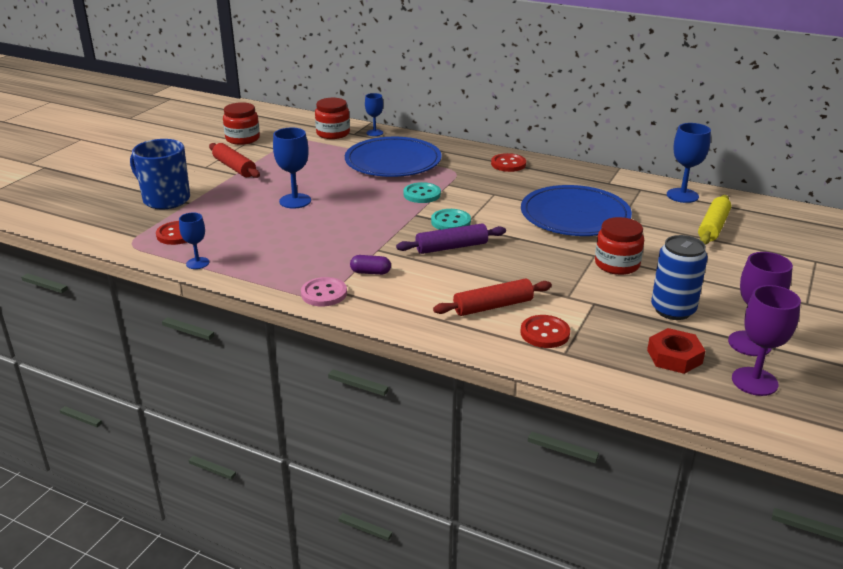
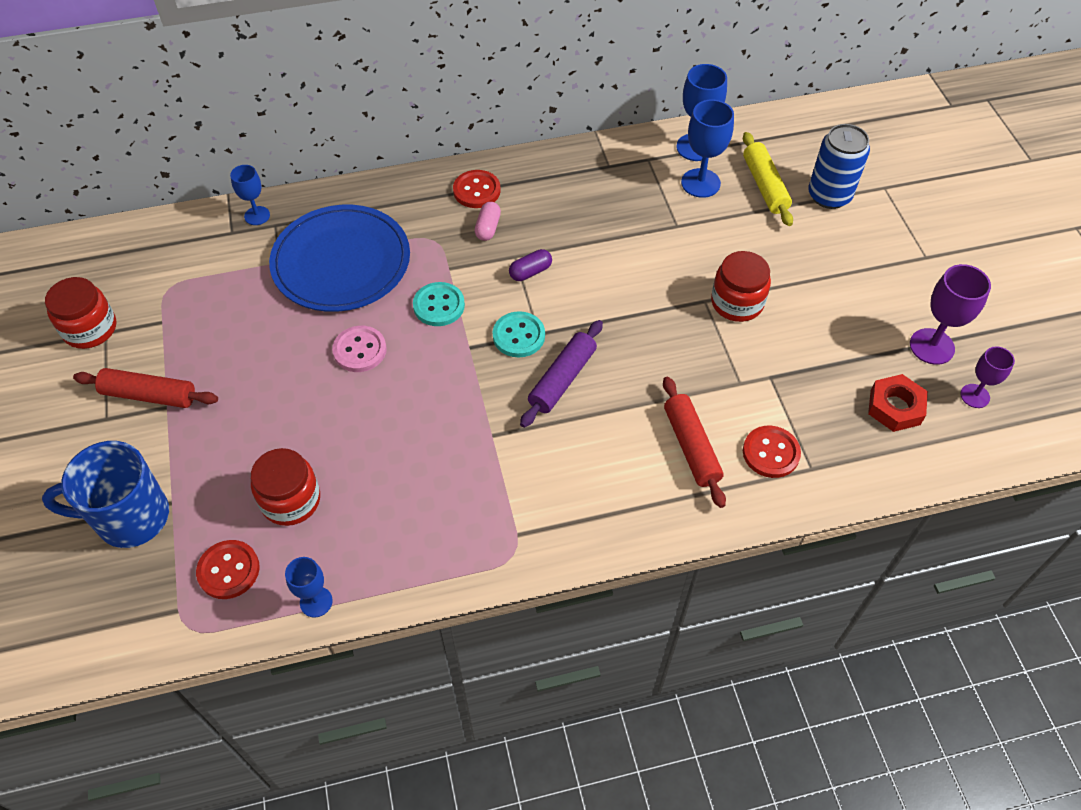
camera: 40 degrees left, 25 degrees up
(295, 201) = (304, 411): blue goblet -> blue goblet (700, 183)
(324, 293) = (513, 548): pink button -> pink button (360, 350)
(333, 133) = (204, 247): red jar -> red jar (291, 500)
(370, 272) = (524, 478): purple capsule -> purple capsule (530, 272)
(493, 306) = (691, 446): red rolling pin -> red rolling pin turned 45 degrees counterclockwise
(494, 179) = (488, 228): none -> pink capsule
(575, 215) = (629, 245): blue plate -> none
(673, 310) = (839, 340): blue can -> blue can (829, 195)
(754, 381) = (975, 396): purple goblet -> purple goblet, size x0.63

